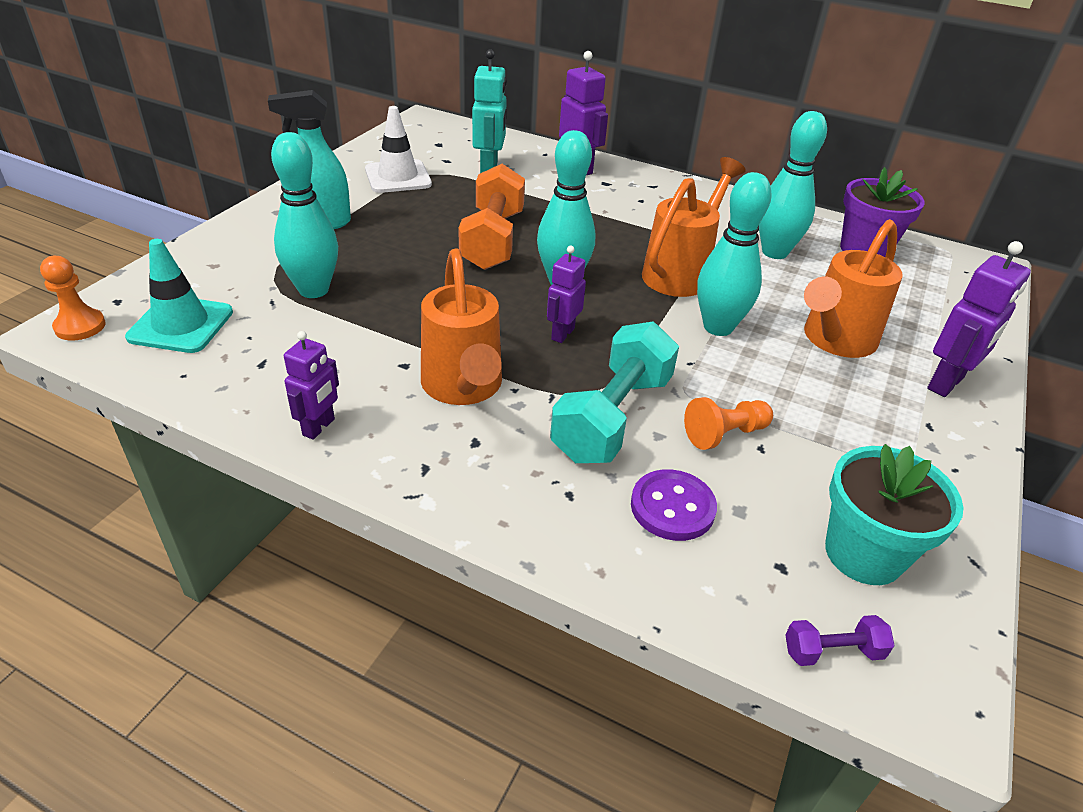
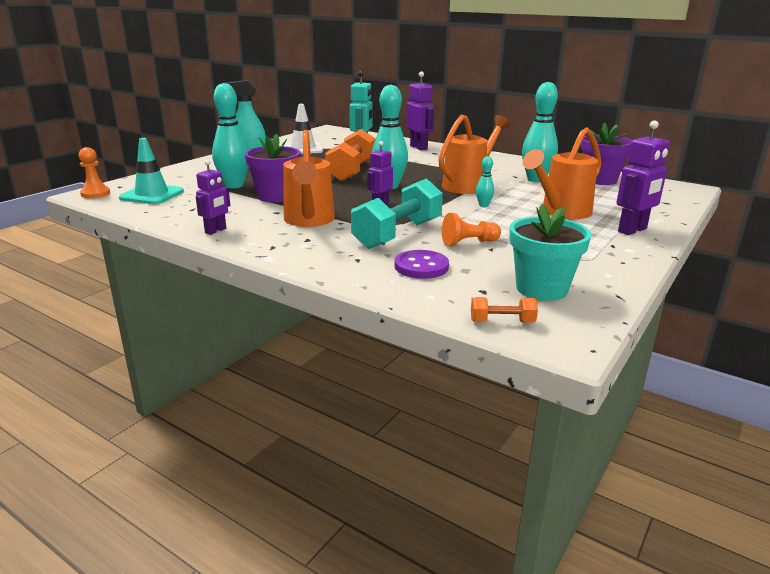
camera: 10 degrees right, 15 degrees down
(391, 319) = (276, 196): none -> purple flower pot
(718, 327) = (483, 205): turquoise bowling pin -> turquoise bowling pin, size x0.47
(832, 651) = (502, 322): purple dumbbell -> orange dumbbell

